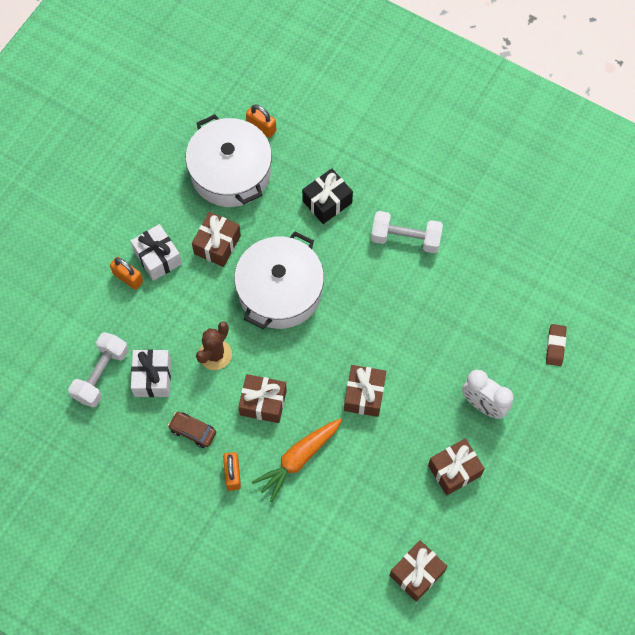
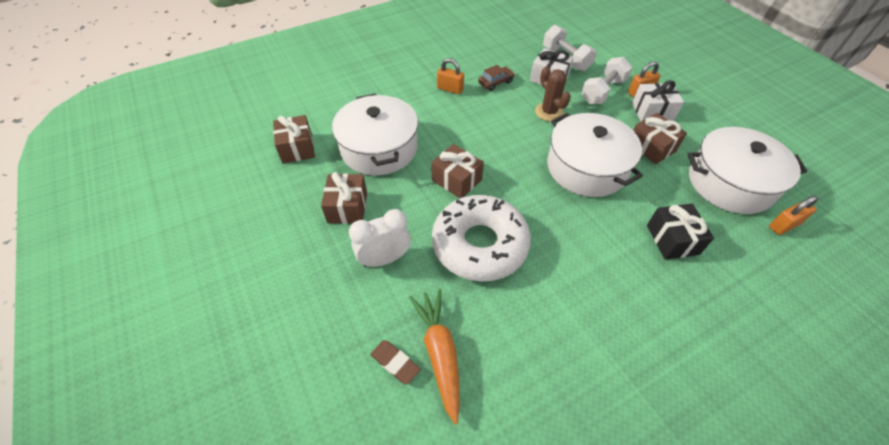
camera: 120 degrees right, 15 degrees down
(263, 403) = (492, 122): brown gift -> none
(298, 459) = (434, 123): orange carrot -> orange carrot (439, 353)
(367, 491) = (379, 148): none -> white pot
(405, 238) = (601, 286): white dumbbell -> white dumbbell (603, 91)
(423, 340) = (480, 244): none -> white donut

